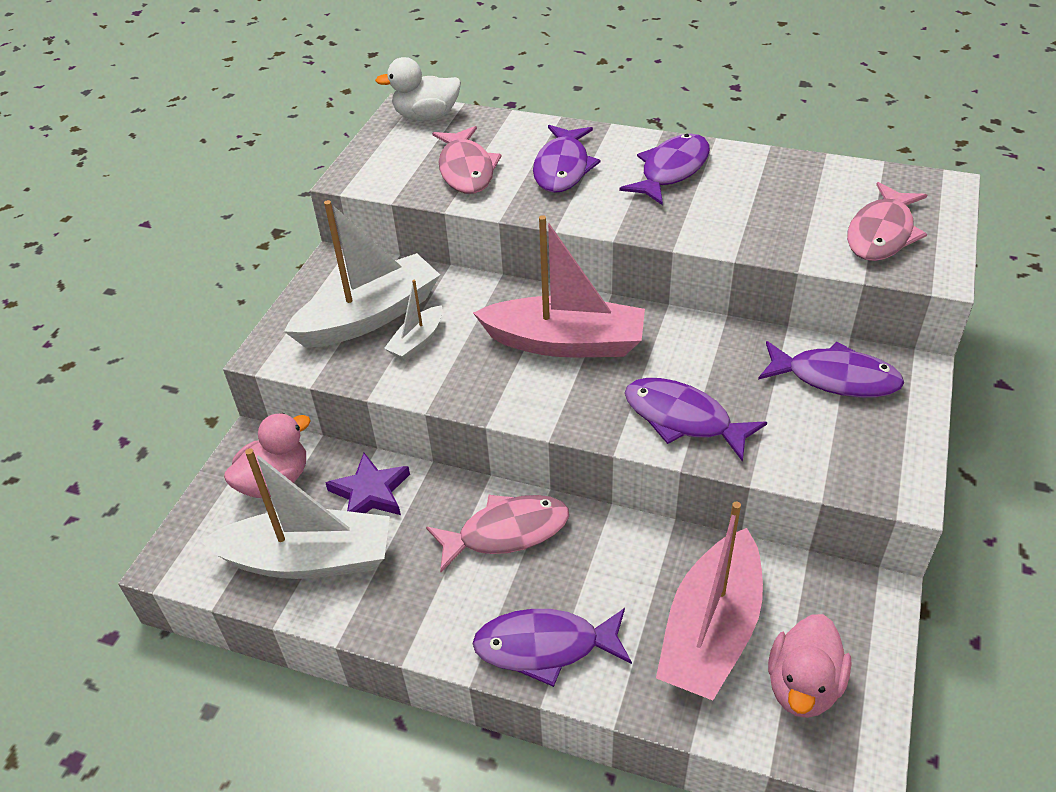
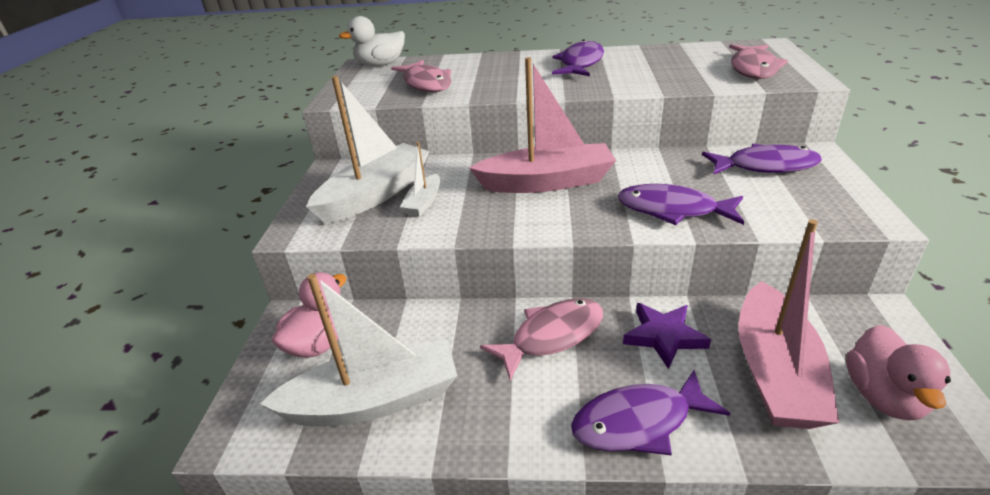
camera: 15 degrees left, 10 degrees down
(370, 492) = (414, 333): purple star -> purple star (664, 336)
(563, 168) = (500, 73): purple fish -> none

